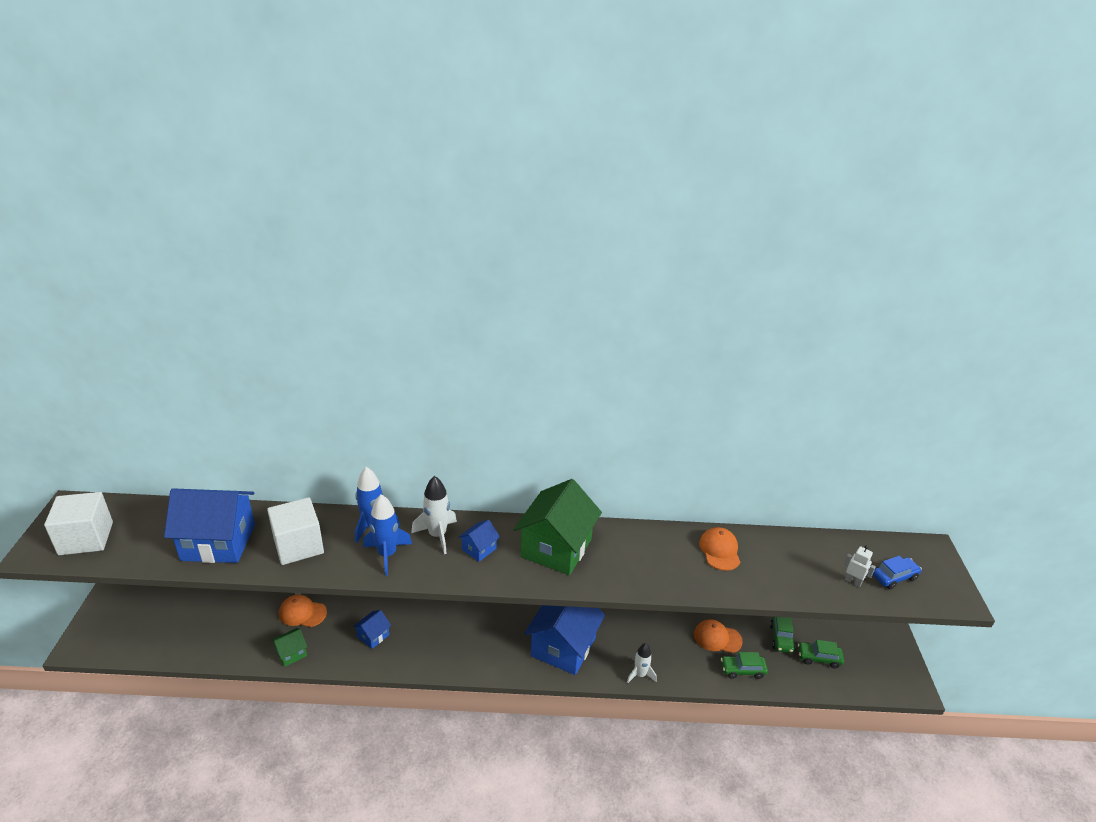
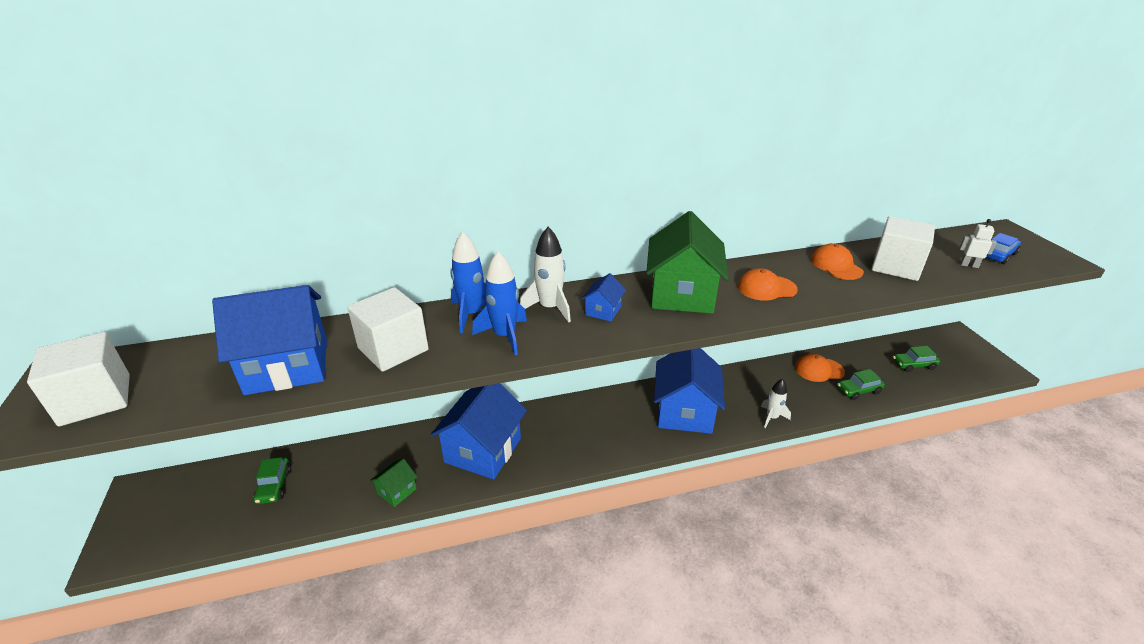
camera: 15 degrees left, 0 degrees up
(302, 613) = (391, 447): orange cap -> orange cap (766, 288)
(373, 636) = (483, 450): blue house -> blue house, size x2.22
(777, 565) = (896, 266): none -> white cube
(781, 638) = (872, 357): green car -> green car (274, 486)

